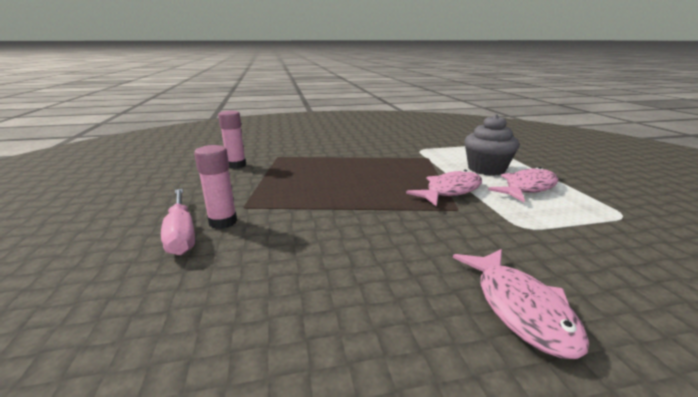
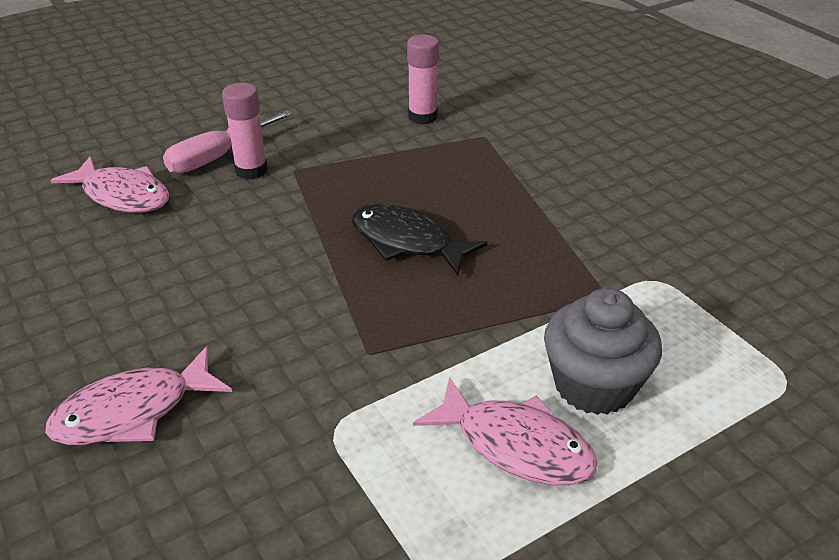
camera: 70 degrees right, 15 degrees up
(359, 186) = (407, 242): none -> black fish
(450, 191) = (440, 340): pink fish -> pink fish (122, 195)

